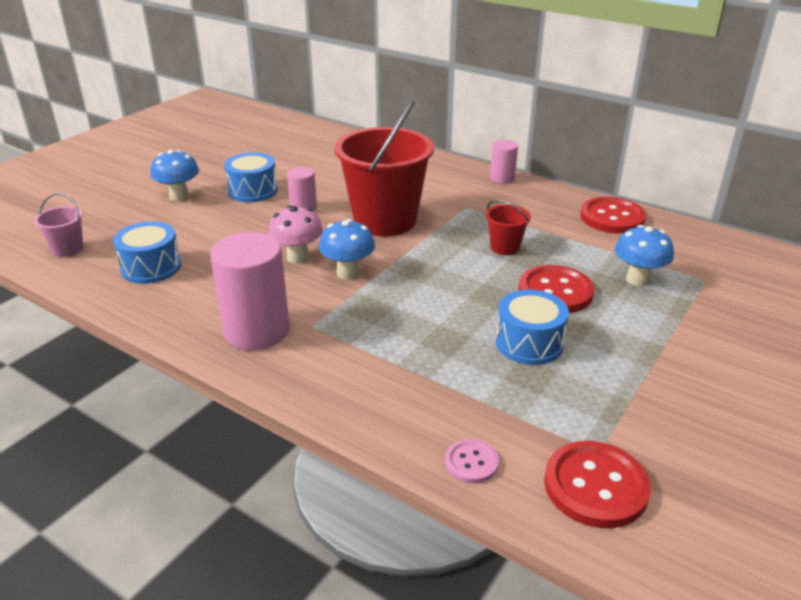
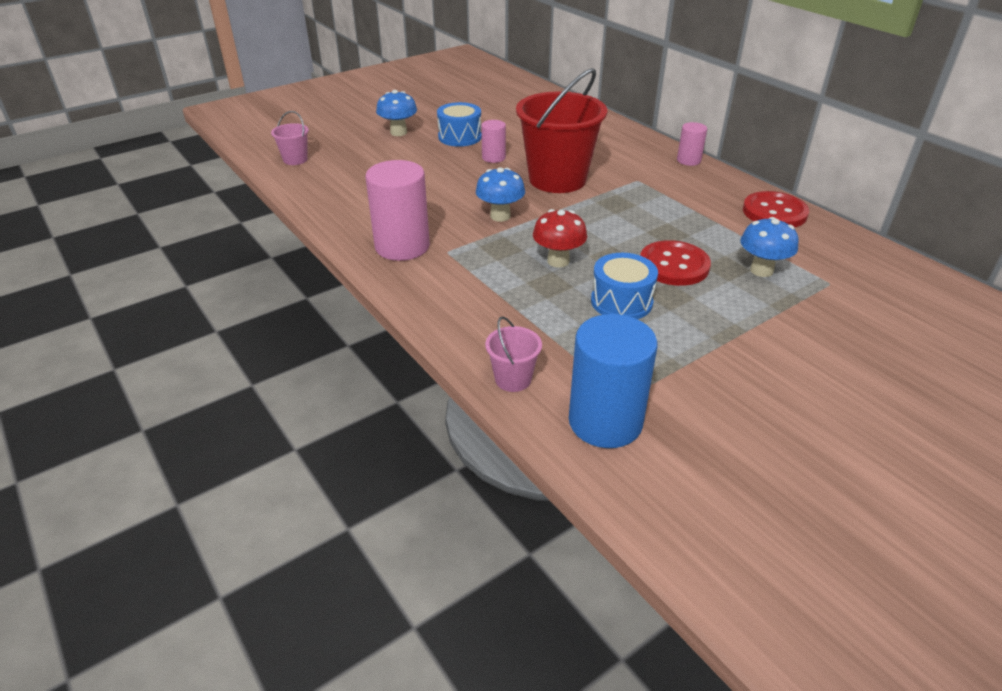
camera: 20 degrees right, 5 degrees up
(151, 267) = (348, 184): blue drum -> none
(298, 257) = (466, 196): pink mushroom -> none
(438, 311) = (558, 261): none -> red mushroom
(471, 462) = (513, 379): pink button -> pink bucket
(505, 247) = (651, 220): red bucket -> none
(595, 486) = (605, 422): red button -> blue cylinder

